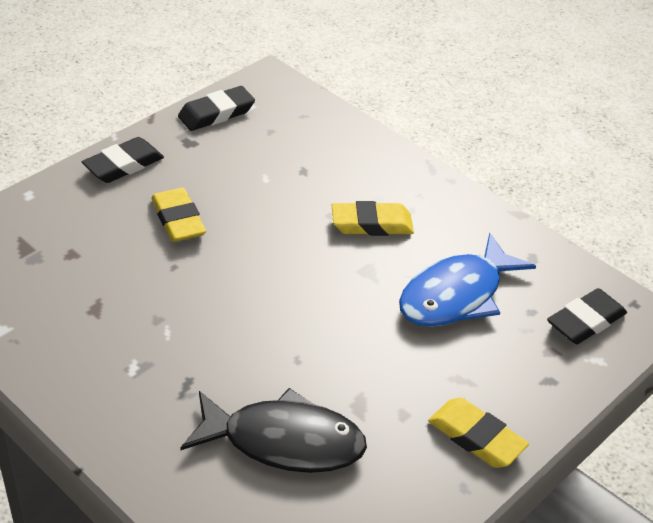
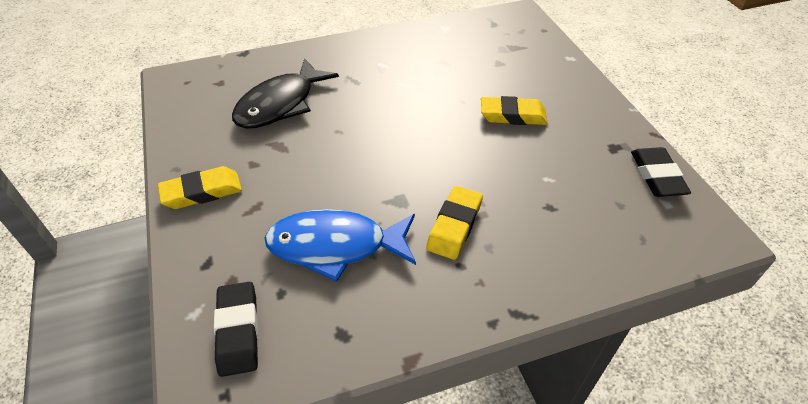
camera: 120 degrees right, 5 degrees up
(123, 165) = (591, 105): black eraser -> none
(456, 295) = (335, 246): blue fish -> blue fish turned 75 degrees counterclockwise

